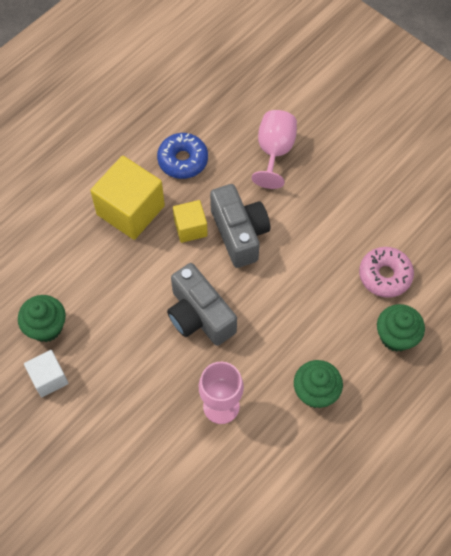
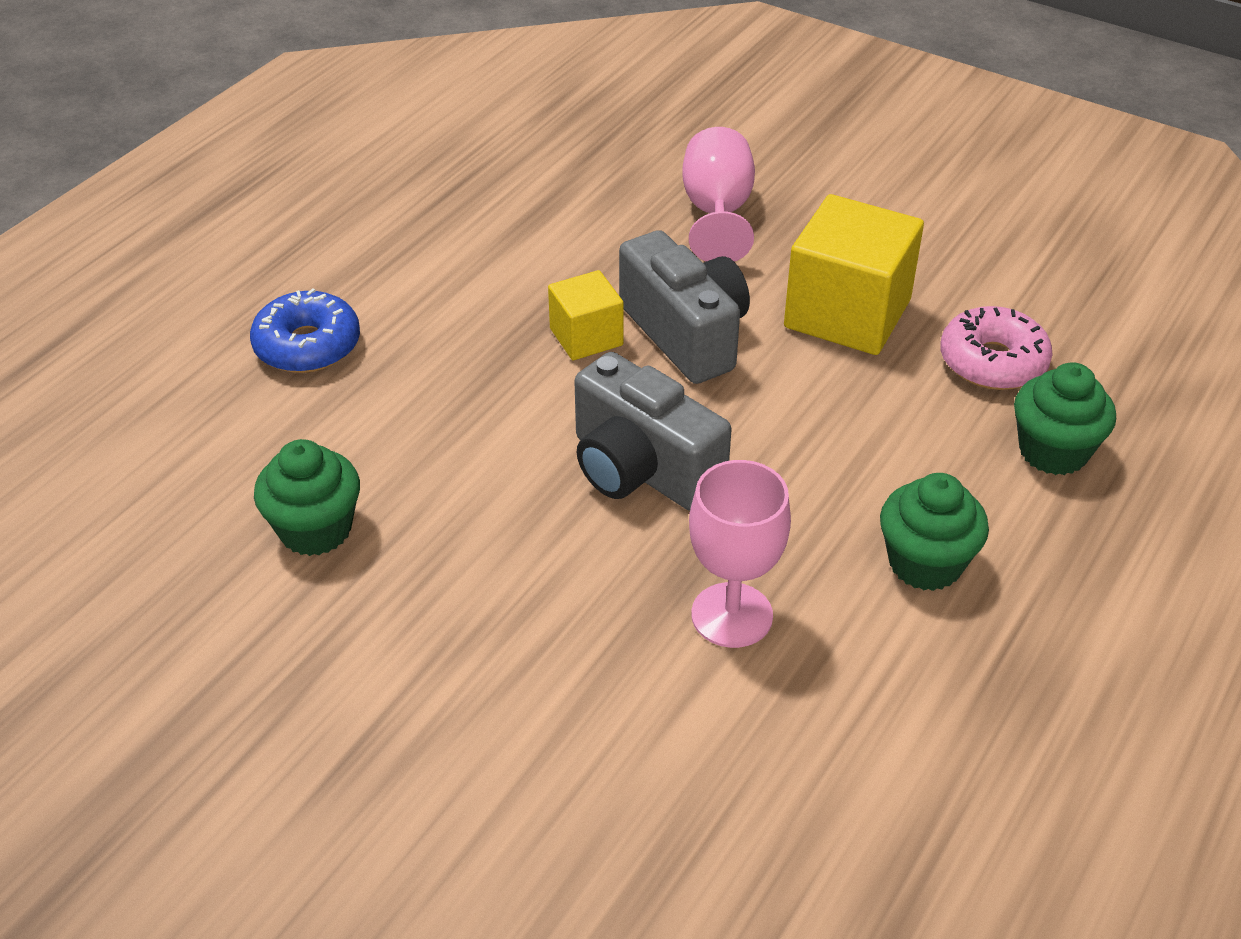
camera: 10 degrees left, 20 degrees down
(49, 378) = (336, 618): white cube -> none
(130, 210) = (459, 325): yellow cube -> yellow cube (847, 314)
(183, 160) = (545, 243): blue donut -> blue donut (307, 346)

